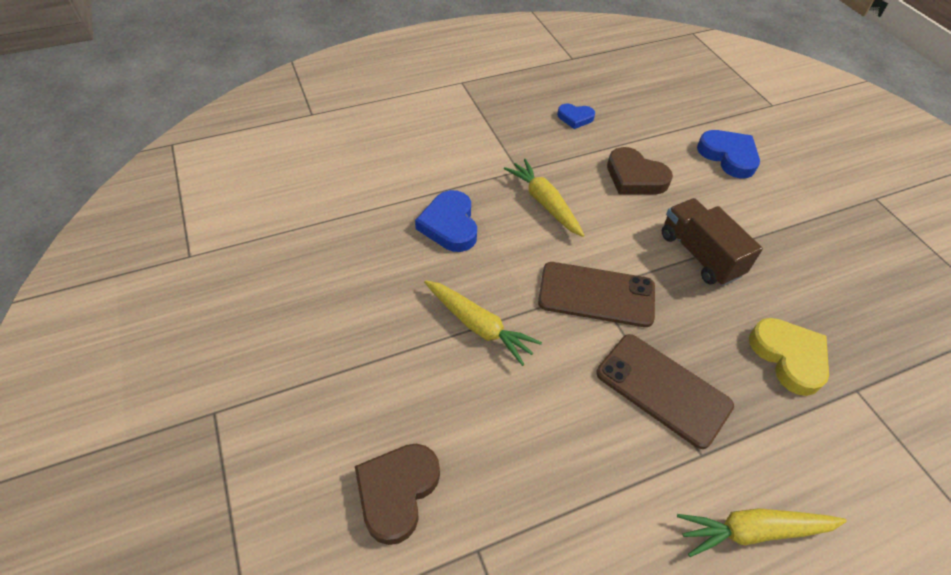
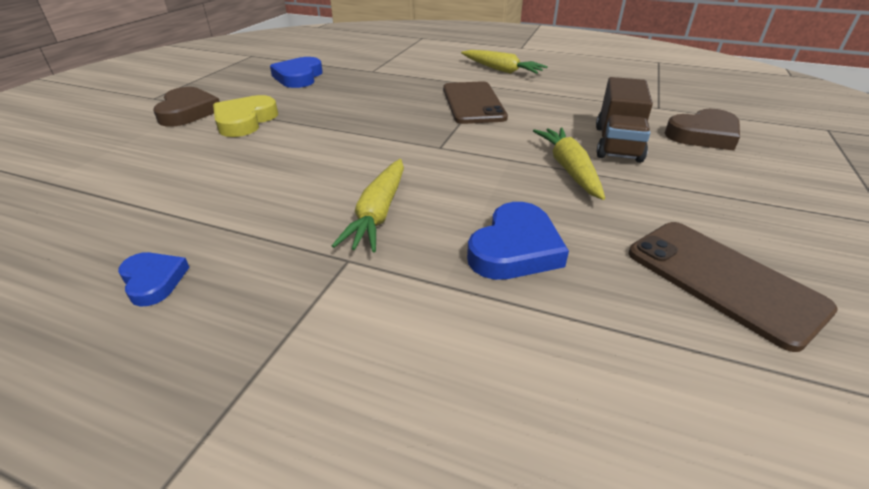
camera: 135 degrees left, 15 degrees down
(596, 294) = (444, 144): brown phone -> brown phone (722, 280)
(635, 177) = (254, 186): brown heart -> brown heart (188, 112)
(700, 255) = (328, 128): brown truck -> brown truck (617, 143)
(728, 156) = (148, 158): blue heart -> blue heart (298, 77)
(789, 357) = (379, 85): yellow heart -> yellow heart (245, 121)

